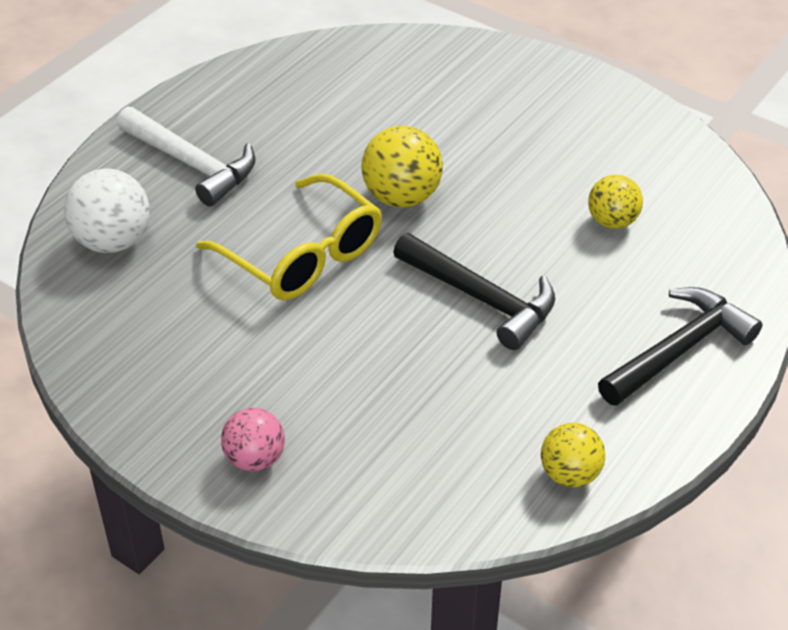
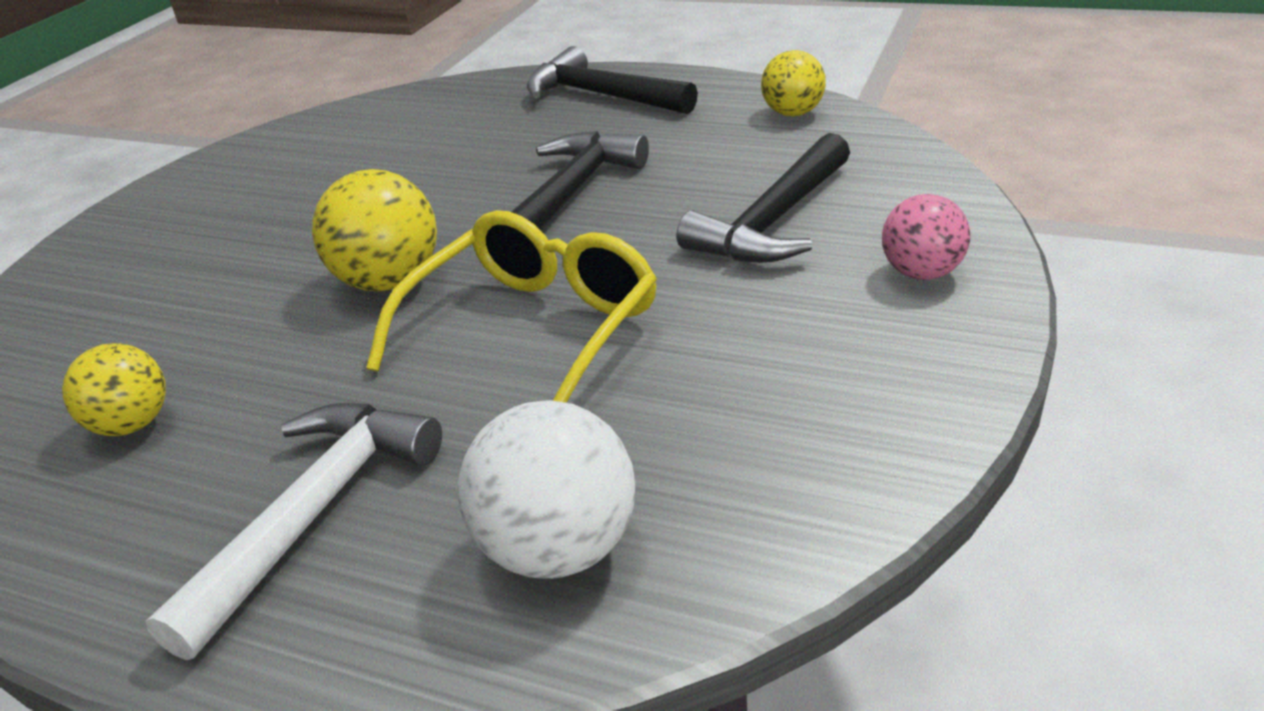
camera: 100 degrees left, 10 degrees down
(374, 402) = (773, 221): none -> black hammer
(612, 221) = (417, 150): yellow ball -> yellow ball (132, 424)

